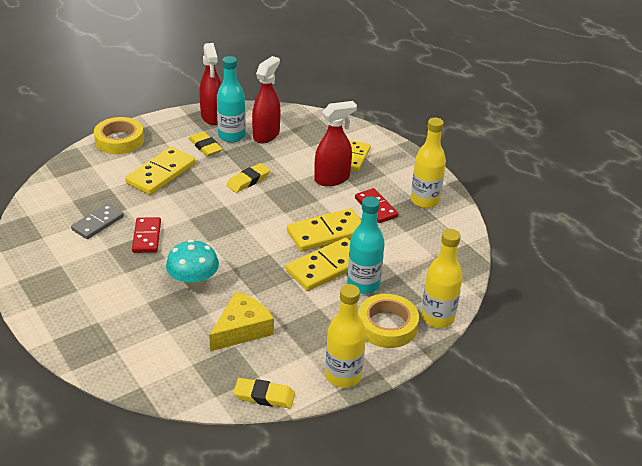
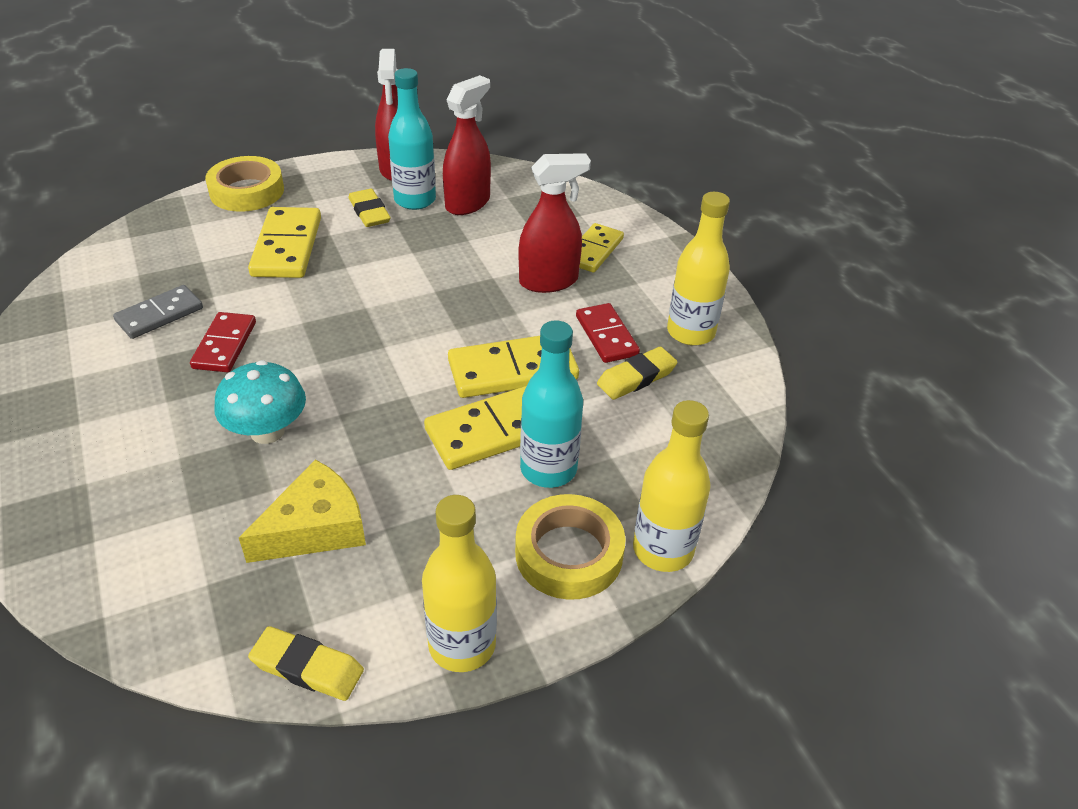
camera: 10 degrees right, 5 degrees up
(161, 173) = (287, 247): yellow domino -> yellow domino turned 45 degrees counterclockwise
(248, 180) = (416, 271): yellow eraser -> yellow eraser (636, 377)

